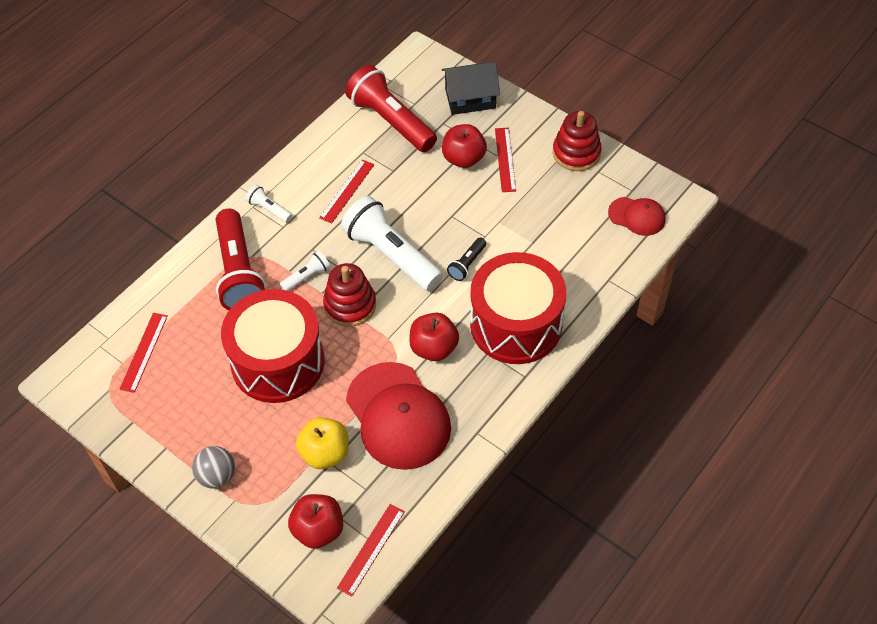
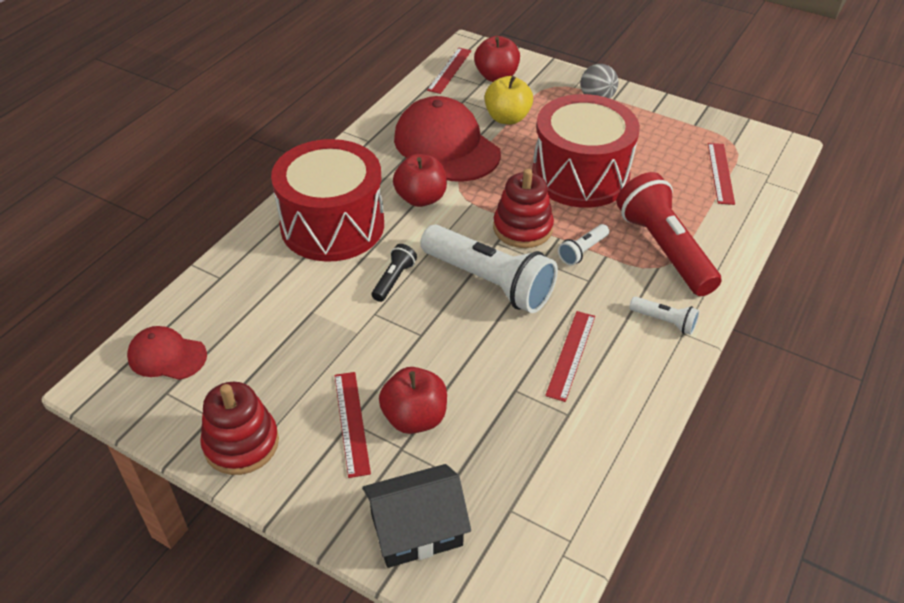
camera: 170 degrees right, 10 degrees down
(390, 121) = (540, 471): red flashlight -> none

